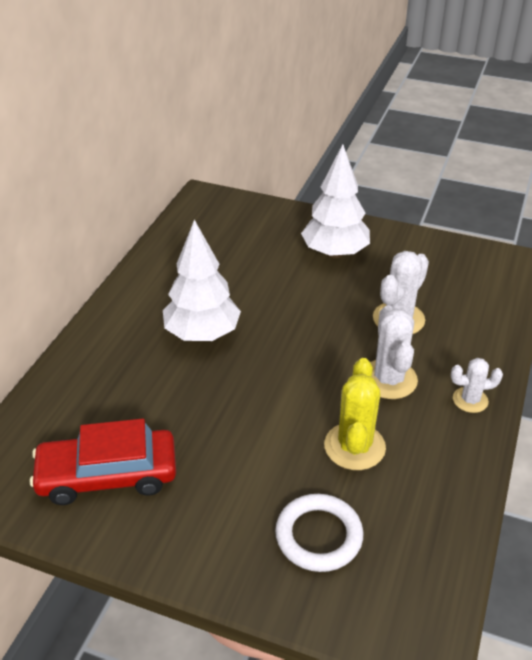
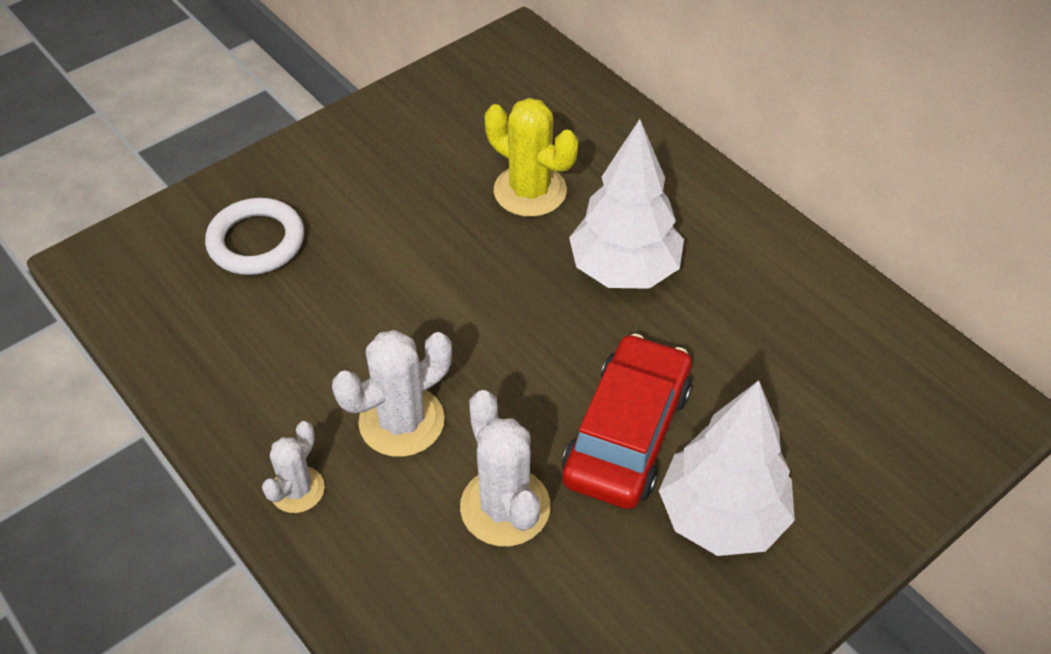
camera: 120 degrees right, 10 degrees up
(107, 475) = (460, 124): red car -> red car (627, 434)
(354, 446) = (331, 327): yellow cactus -> yellow cactus (530, 191)
(389, 379) = (401, 421): white cactus -> white cactus turned 60 degrees counterclockwise

